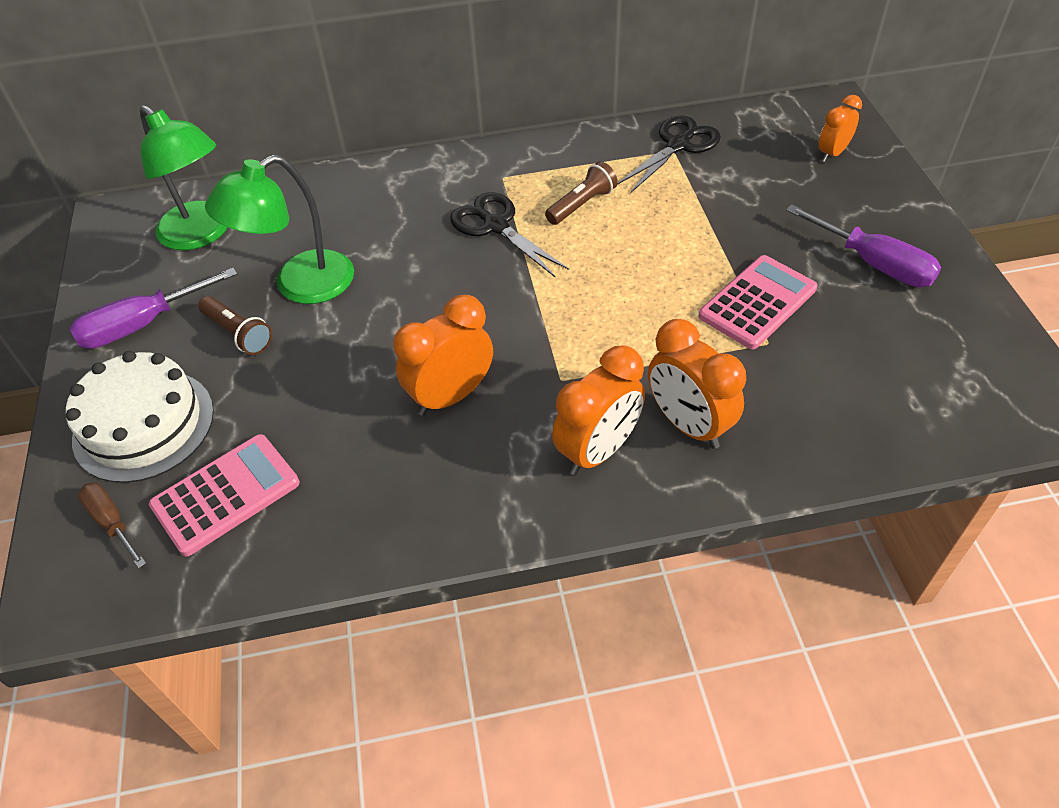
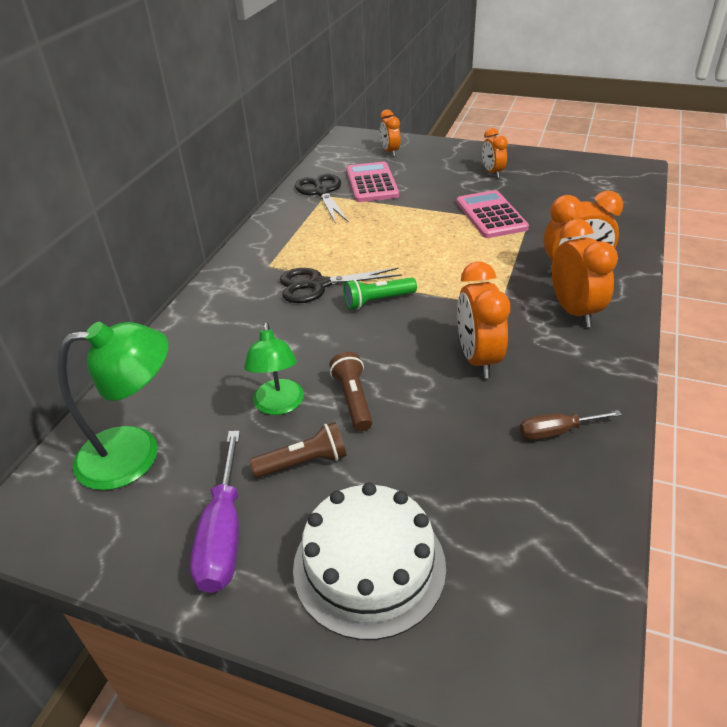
camera: 60 degrees left, 10 degrees down
(112, 522) = (485, 624): brown screwdriver -> brown screwdriver (556, 431)
(226, 494) = (500, 522): pink calculator -> pink calculator (372, 183)
(300, 285) = (279, 405): green lamp -> green lamp, size x0.66
(499, 280) = (378, 301): none -> green flashlight
(582, 204) = (337, 244): brown flashlight -> brown flashlight (353, 400)
(874, 264) = (492, 173): purple screwdriver -> orange clock

